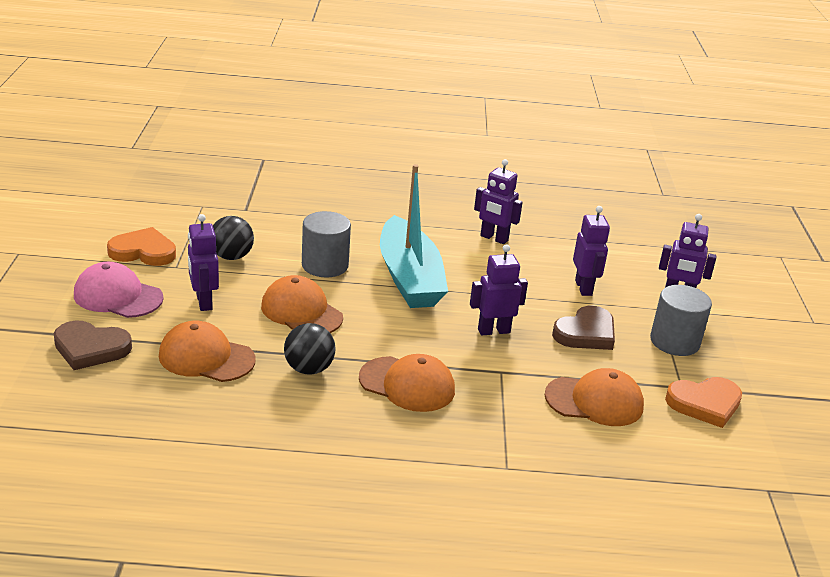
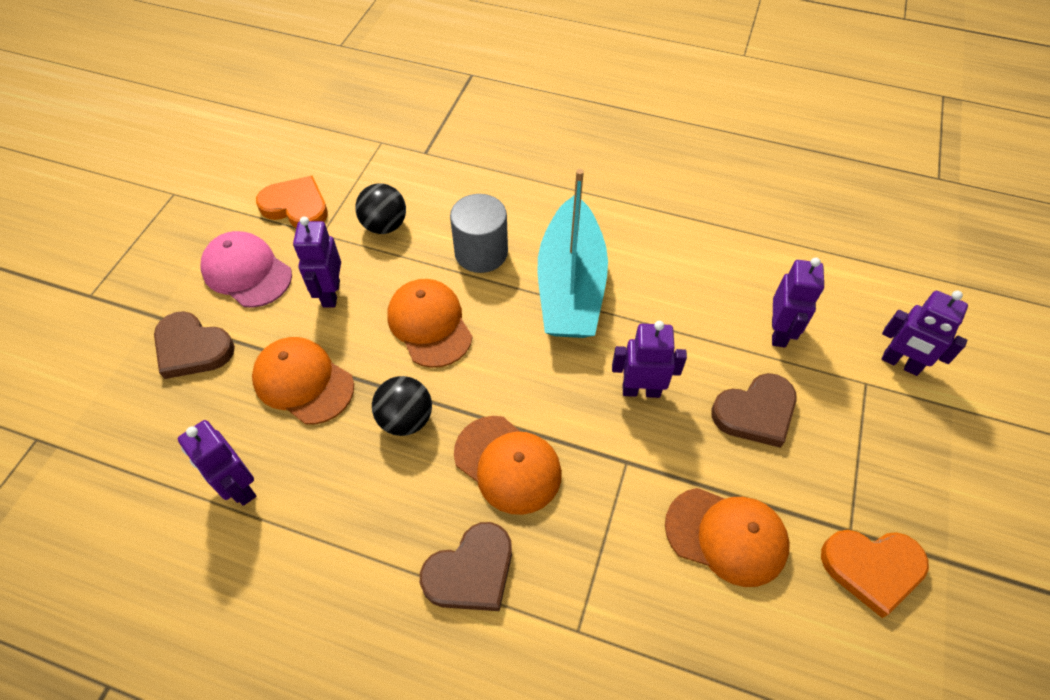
camera: 20 degrees right, 25 degrees up
(406, 448) = (471, 571): none -> brown heart
(494, 238) = (694, 232): purple robot -> purple robot (239, 487)
(674, 342) = (868, 447): grey cylinder -> none

